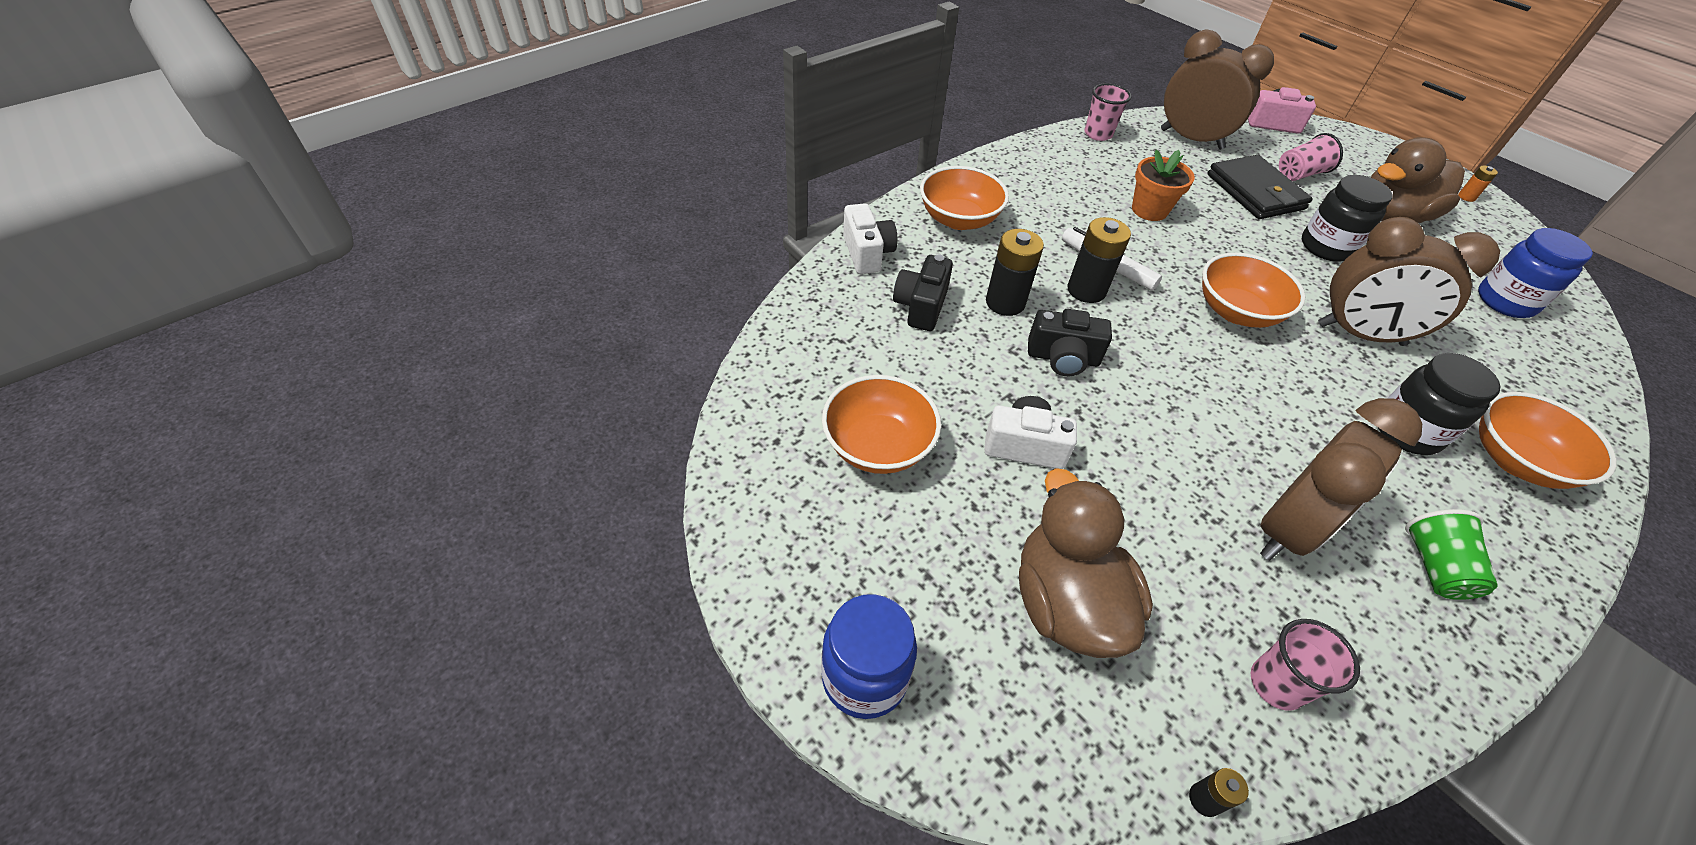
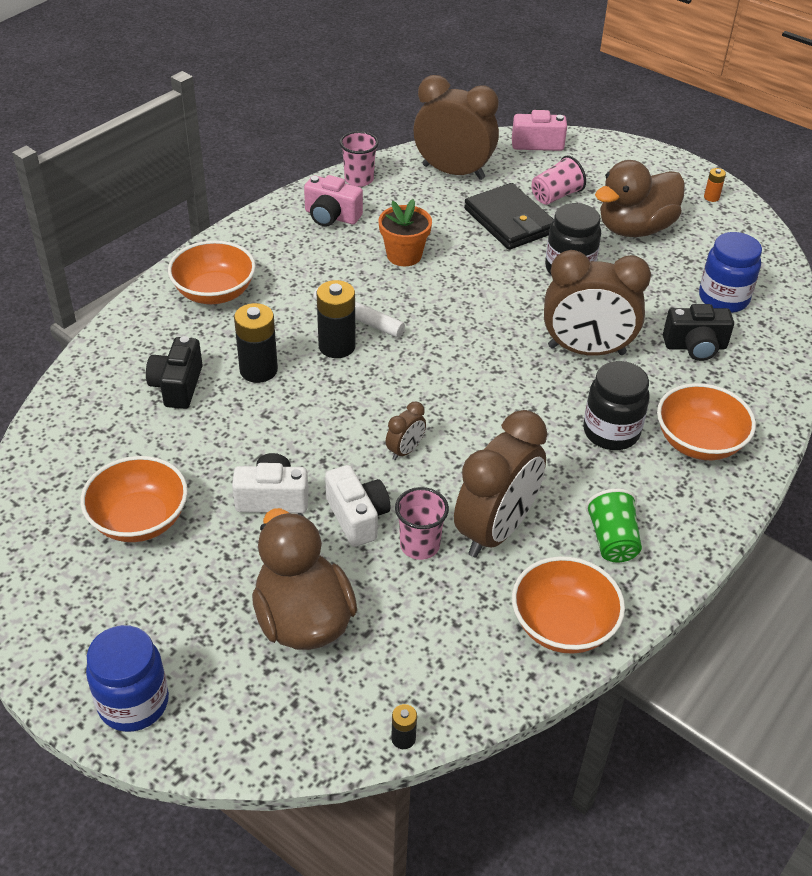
camera: 10 degrees left, 5 degrees down
(867, 253) = (123, 341): white camera -> white camera (357, 517)
(1063, 358) = (311, 414): black camera -> black camera (695, 346)
(1073, 164) = (331, 216): none -> pink camera
(1170, 415) = (405, 450): none -> brown clock
(1236, 311) = (476, 346): orange bowl -> orange bowl (563, 625)
(1276, 684) = (469, 649): pink cup -> pink cup (419, 545)

